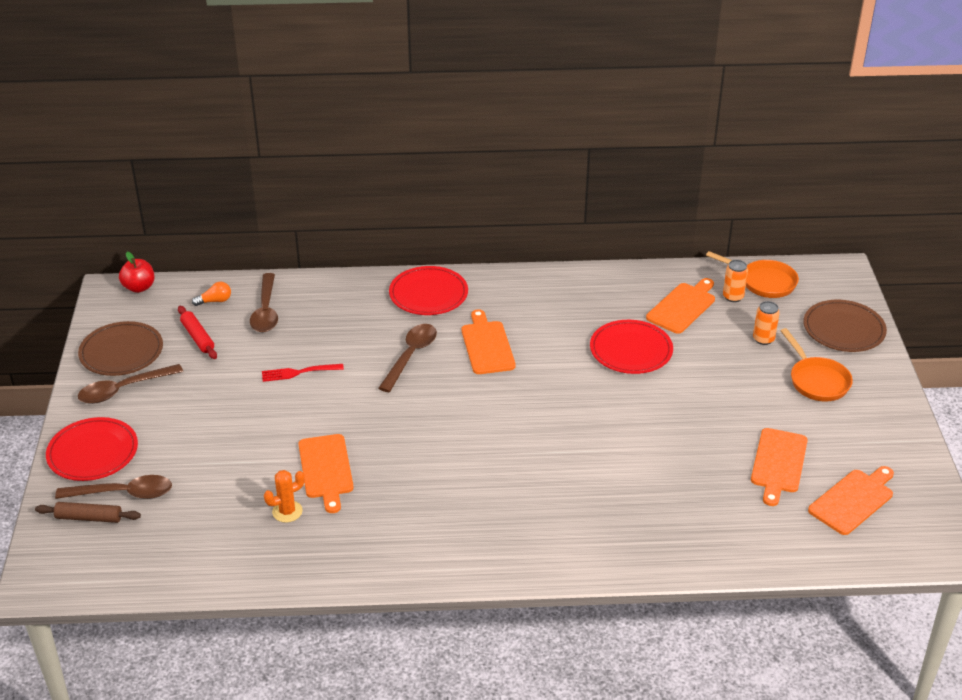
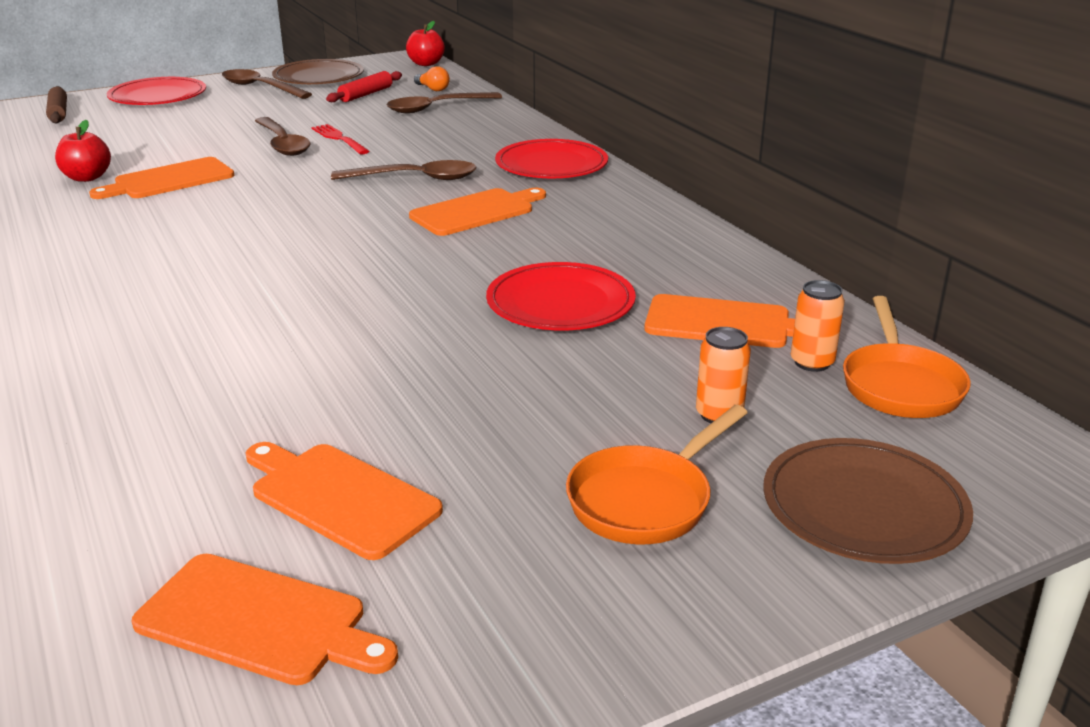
camera: 65 degrees right, 10 degrees down
(123, 493) = (99, 116): brown spoon -> brown spoon (283, 144)
(287, 511) = (87, 178): orange cactus -> red apple
(778, 463) = (339, 497): orange cutting board -> orange cutting board turned 45 degrees clockwise

